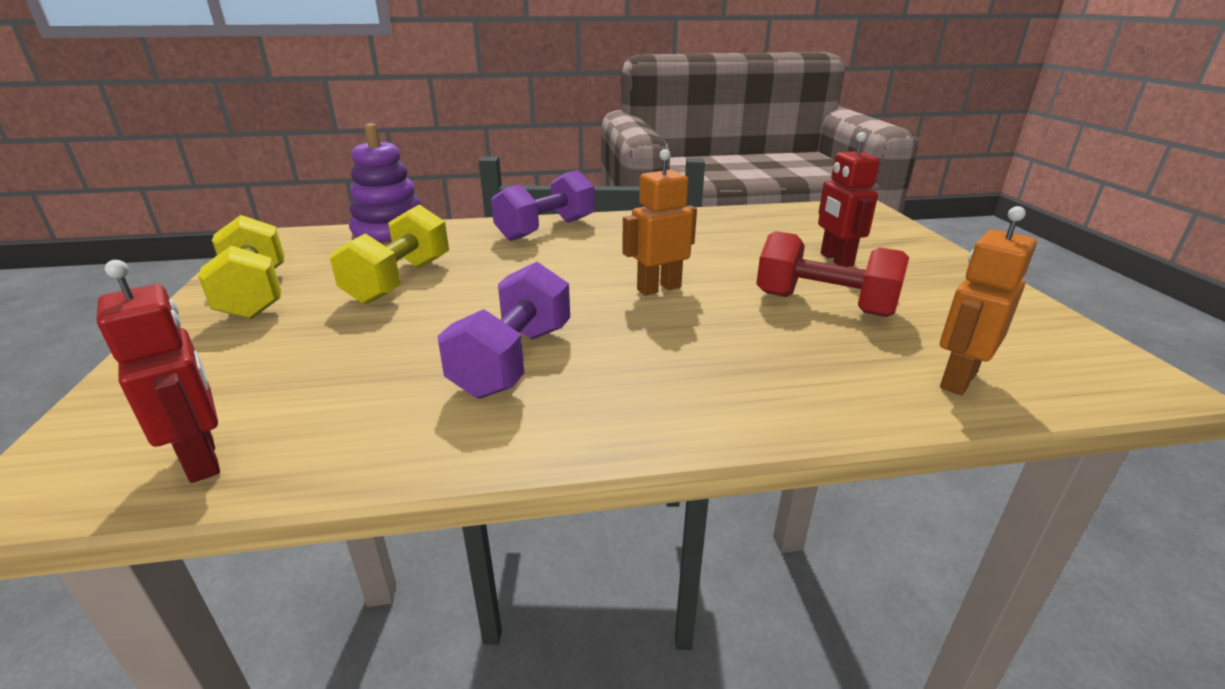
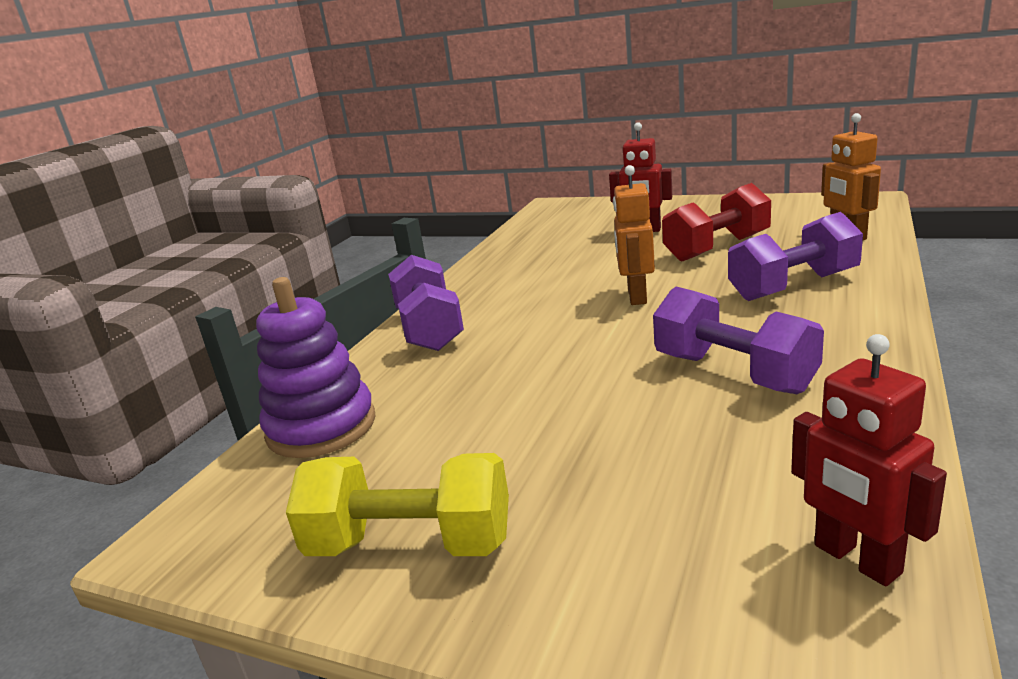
camera: 55 degrees left, 5 degrees down
(203, 459) = (856, 559): red robot -> red robot turned 120 degrees counterclockwise
(399, 281) = (482, 426): yellow dumbbell -> none
(747, 363) = (793, 286): none -> purple dumbbell

